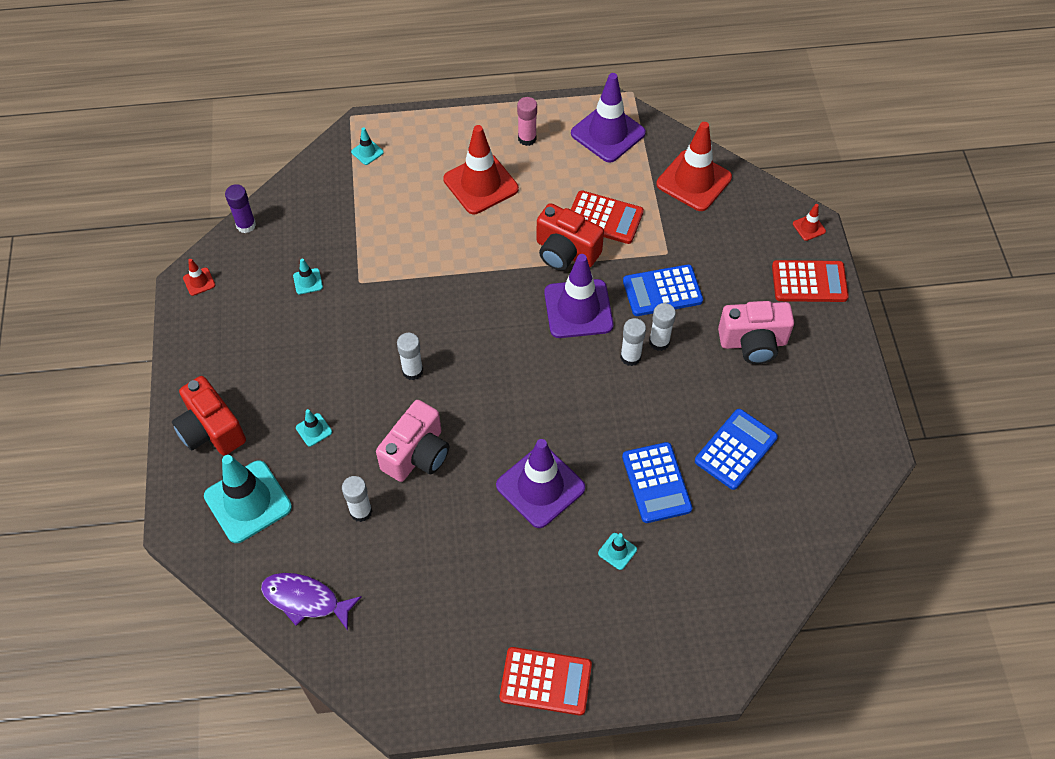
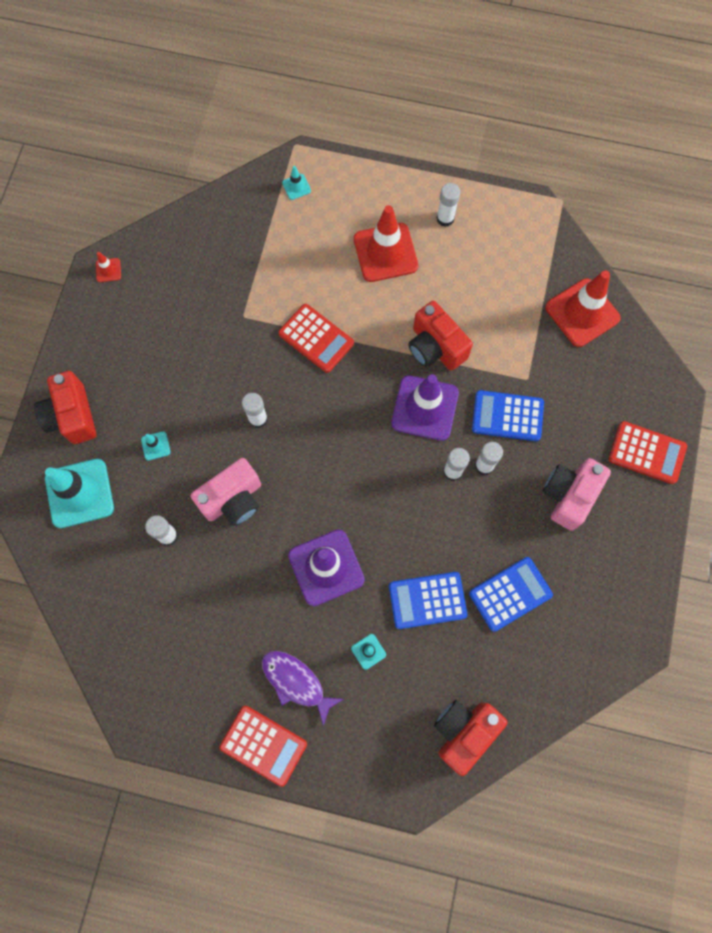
camera: 20 degrees right, 15 degrees up
(246, 225) = (166, 227): purple glue stick -> none
(305, 600) = (96, 599): purple fish -> purple fish (296, 682)
(308, 281) = (199, 301): turquoise traffic cone -> none
(527, 138) = (445, 218): pink glue stick -> white glue stick
(604, 218) = (484, 324): red calculator -> red calculator (316, 338)
(608, 133) = (522, 237): purple traffic cone -> none
(656, 483) = (427, 600): blue calculator -> blue calculator turned 75 degrees clockwise
(746, 593) = (464, 731): none -> red camera
(753, 343) = (569, 496): pink camera -> pink camera turned 105 degrees clockwise
(809, 227) = (670, 397): red traffic cone -> none

